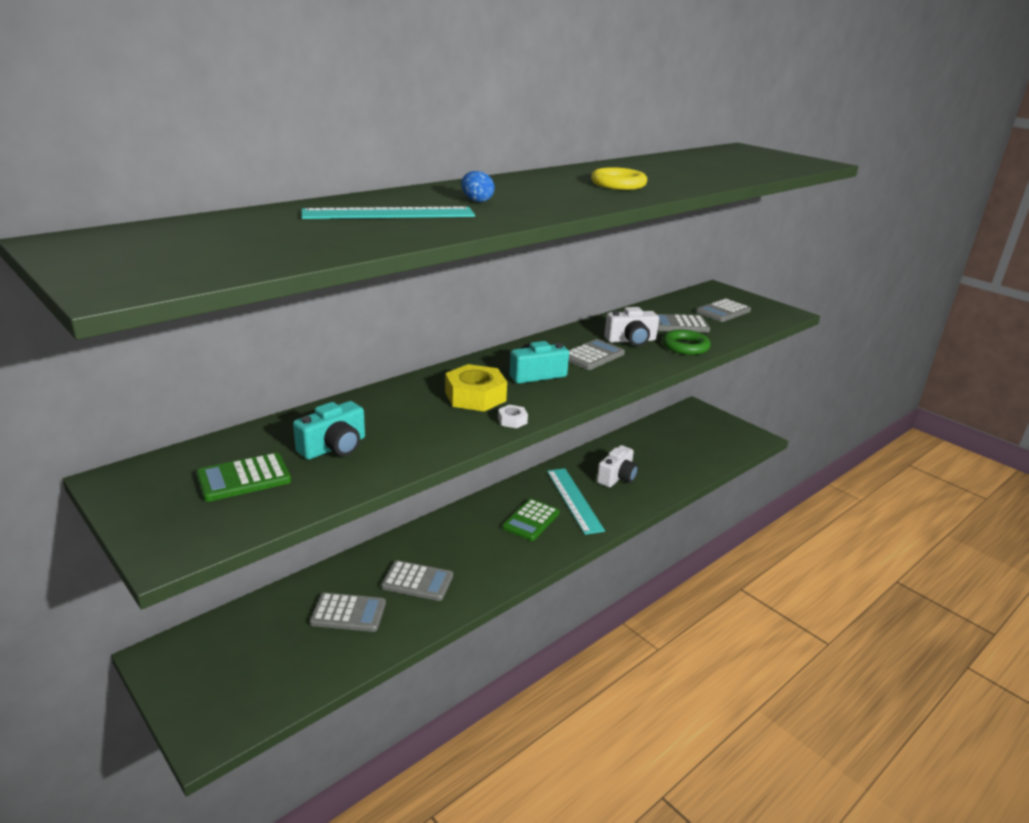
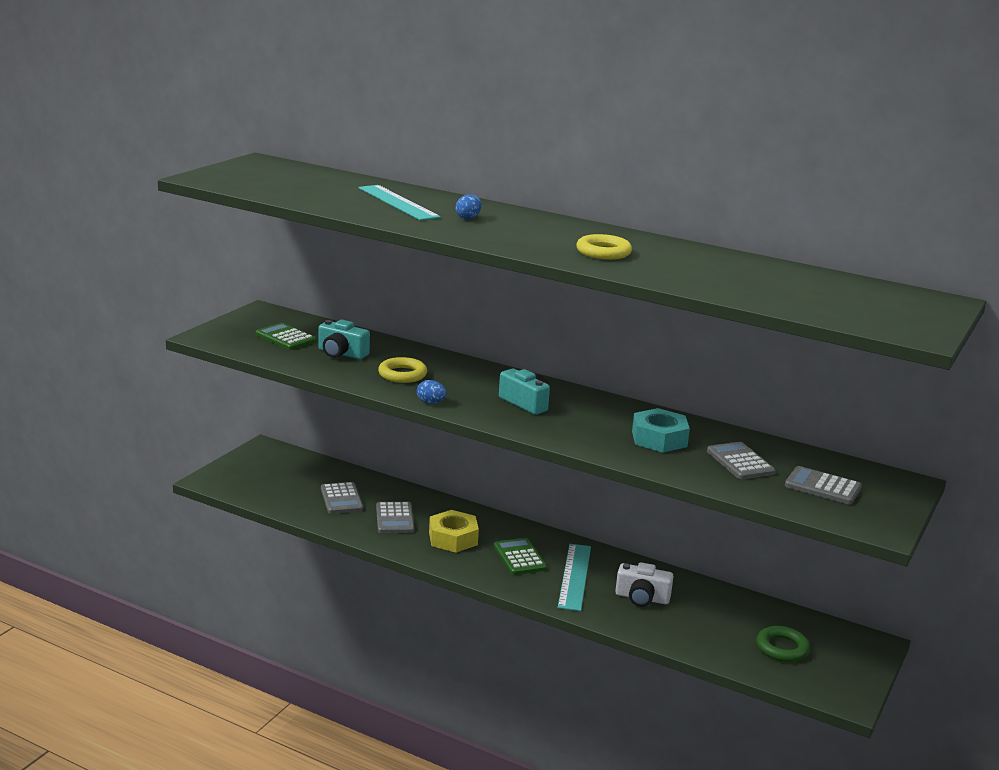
camera: 70 degrees right, 5 degrees down
(426, 421) = (402, 374): none -> yellow ring
(475, 396) = (460, 385): yellow nut -> yellow nut (453, 538)
(512, 420) = (430, 402): white nut -> blue egg
(531, 520) = (519, 557): green calculator -> green calculator turned 60 degrees clockwise
(574, 500) = (574, 576): turquoise ruler -> turquoise ruler turned 45 degrees counterclockwise
(592, 356) = (597, 423): grey calculator -> none
(631, 340) = (659, 439): white camera -> turquoise nut
(685, 346) = (678, 467): green ring -> green ring (782, 648)

